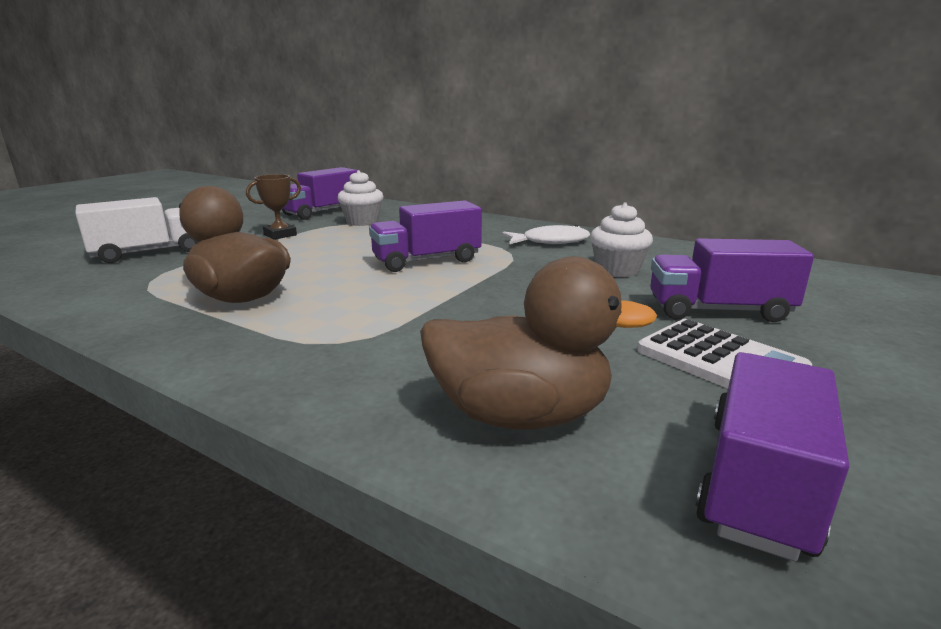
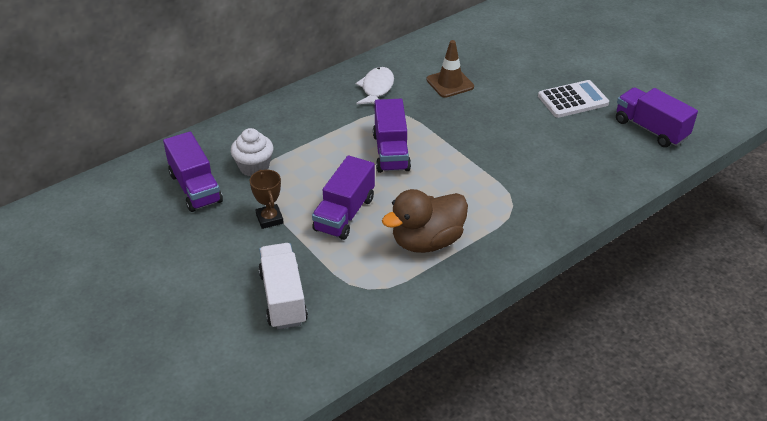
camera: 70 degrees left, 20 degrees up
(520, 415) = (599, 165): brown duck -> none
(617, 270) = (450, 83): white cupcake -> brown traffic cone
(718, 311) = (523, 76): purple truck -> purple truck (344, 214)

